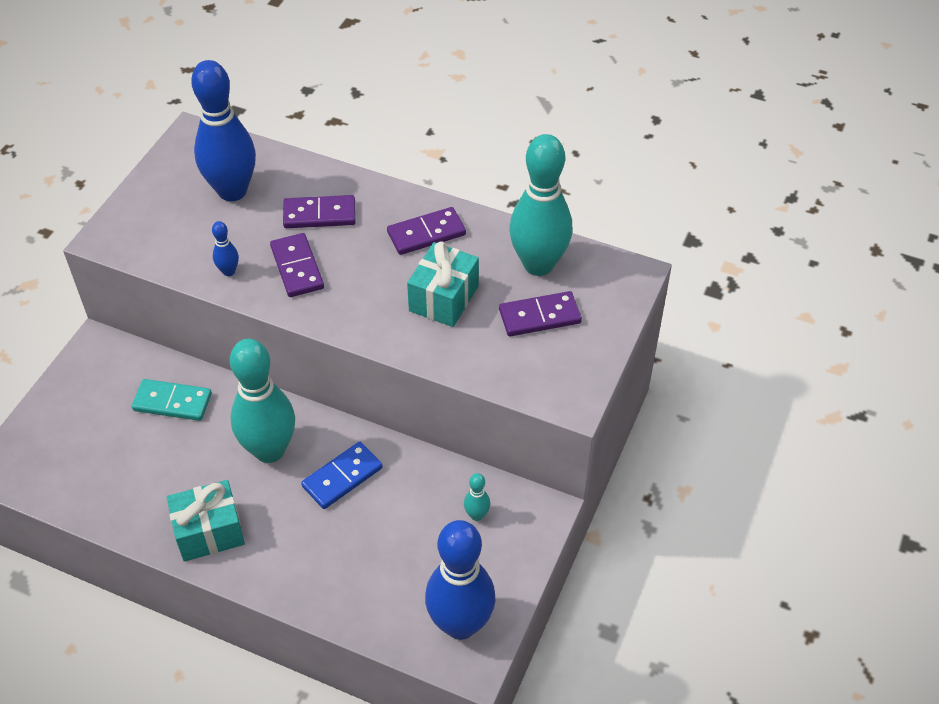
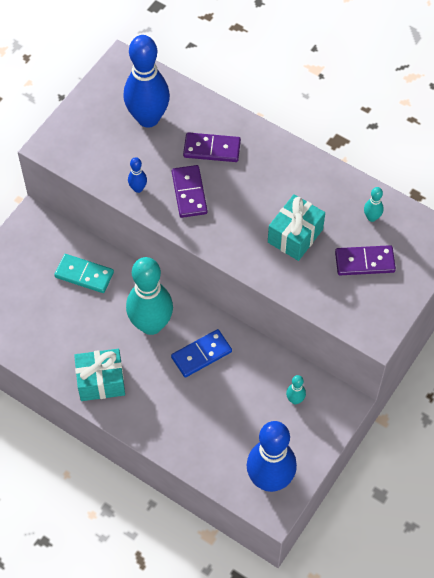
camera: 10 degrees right, 10 degrees up
(426, 234) = (290, 178): purple domino -> none
(538, 264) = (372, 217): turquoise bowling pin -> turquoise bowling pin, size x0.41

